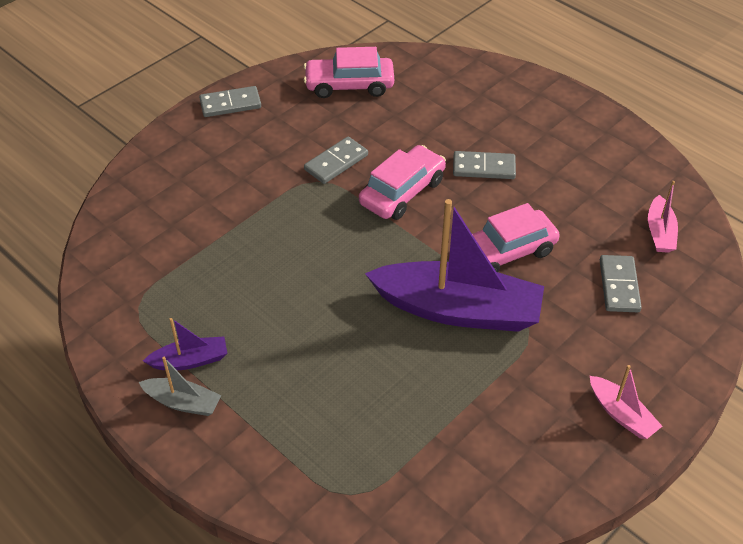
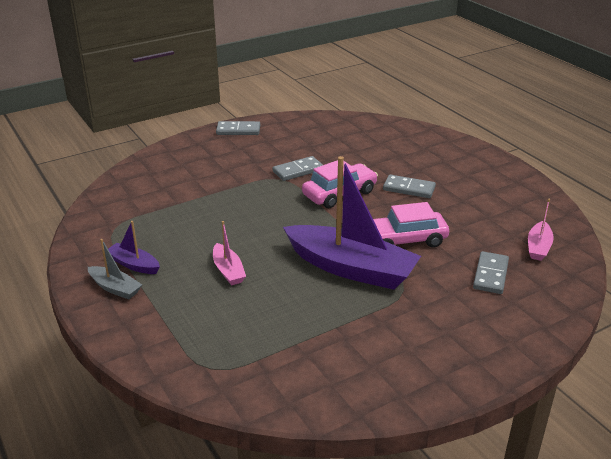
camera: 15 degrees right, 15 degrees down
(190, 360) = (134, 264): purple boat -> purple boat turned 150 degrees counterclockwise
(349, 85) = (328, 131): pink car -> none
(621, 414) = (460, 358): pink boat -> pink boat (228, 271)

